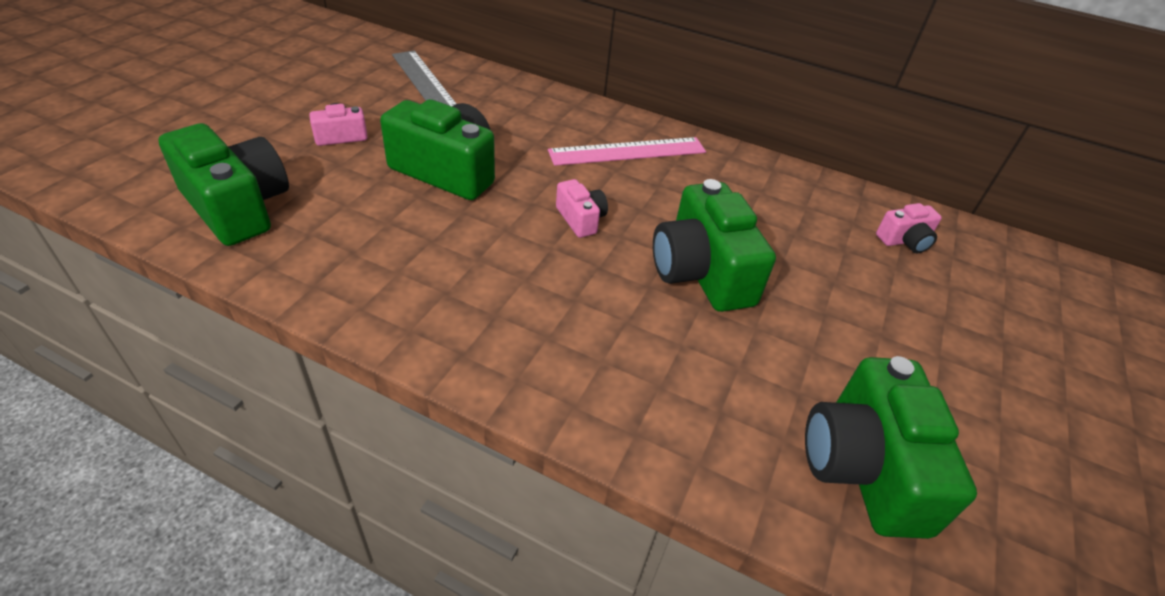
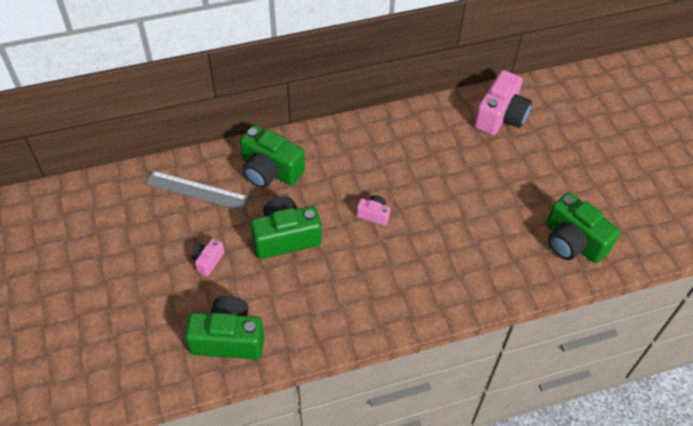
camera: 40 degrees left, 10 degrees up
(628, 151) = (345, 155): pink ruler -> none
(701, 272) = (447, 201): green camera -> green camera (270, 170)
(904, 241) = (500, 116): pink camera -> pink camera, size x2.03

